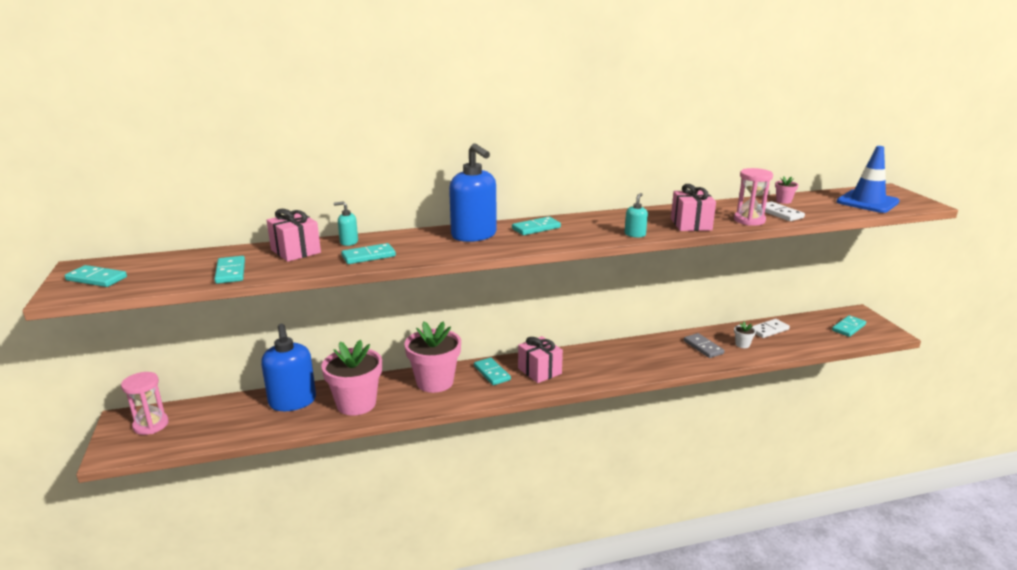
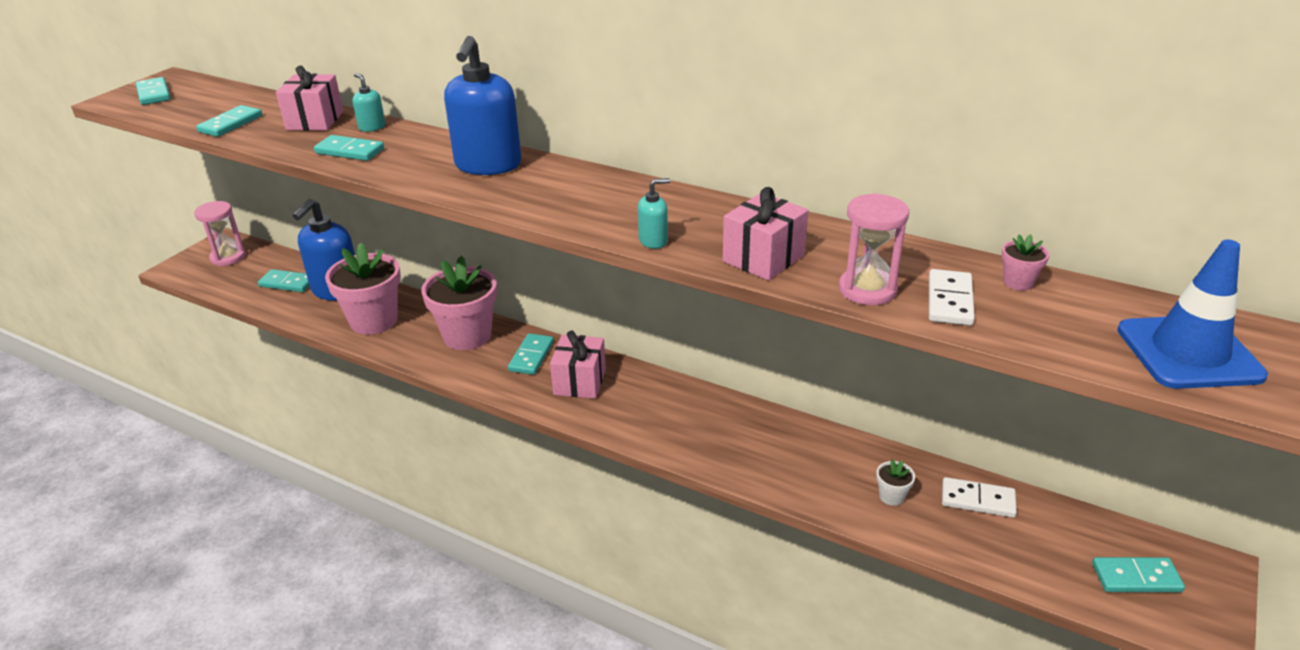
camera: 45 degrees right, 10 degrees up
(536, 228) = (567, 182): turquoise domino -> turquoise domino (287, 283)
(703, 347) = (826, 467): grey domino -> none

